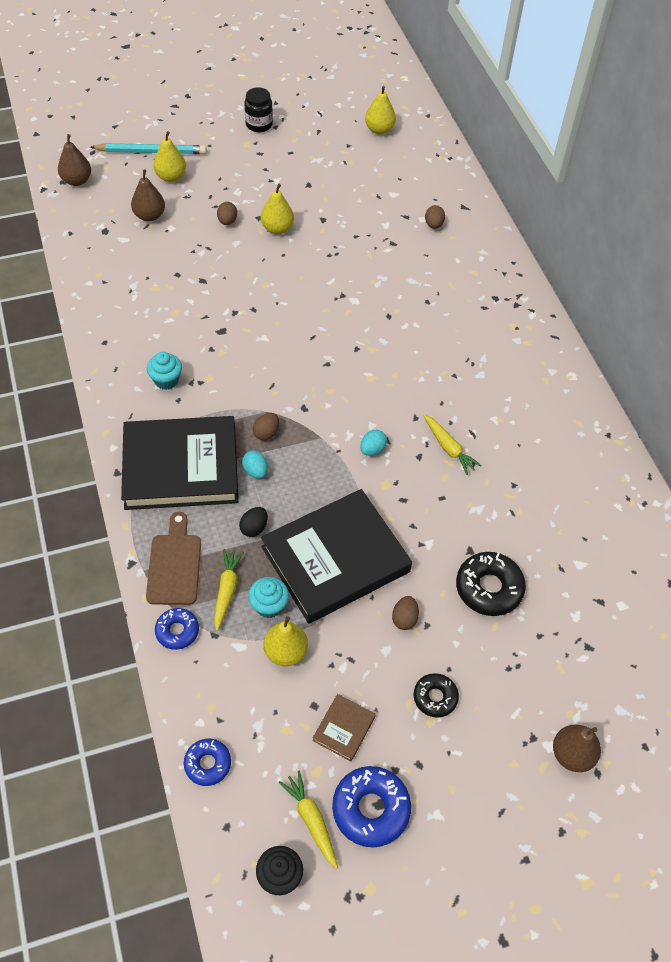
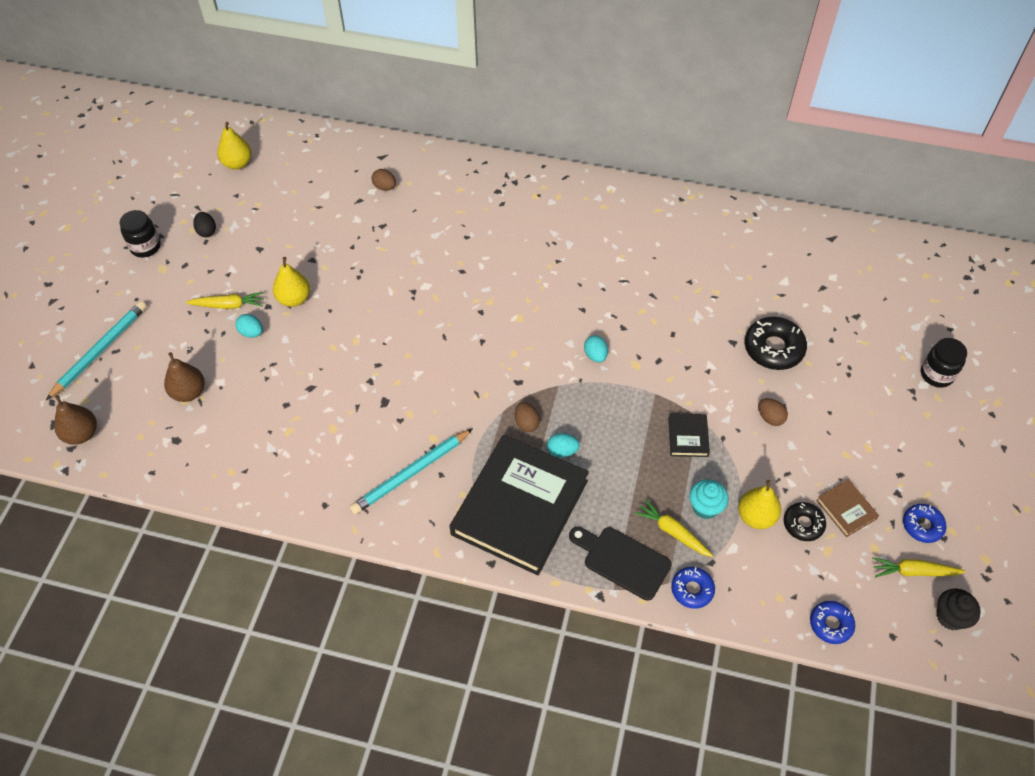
camera: 55 degrees left, 0 degrees up
(166, 380) = (411, 473): turquoise cupcake -> turquoise pencil
(171, 177) = (151, 350): yellow pear -> none
(174, 565) = (622, 561): brown cutting board -> black cutting board
(227, 221) = (251, 332): brown egg -> turquoise egg
(254, 528) = (621, 481): black egg -> black egg (207, 231)
(335, 559) = (688, 437): black book -> black book, size x0.41
(370, 809) = (922, 526): blue donut -> blue donut, size x0.61
(435, 697) = (849, 434): black donut -> black donut (803, 524)
(448, 448) = (627, 303): yellow carrot -> yellow carrot (228, 305)
(572, 754) = (936, 374): brown pear -> black jar

